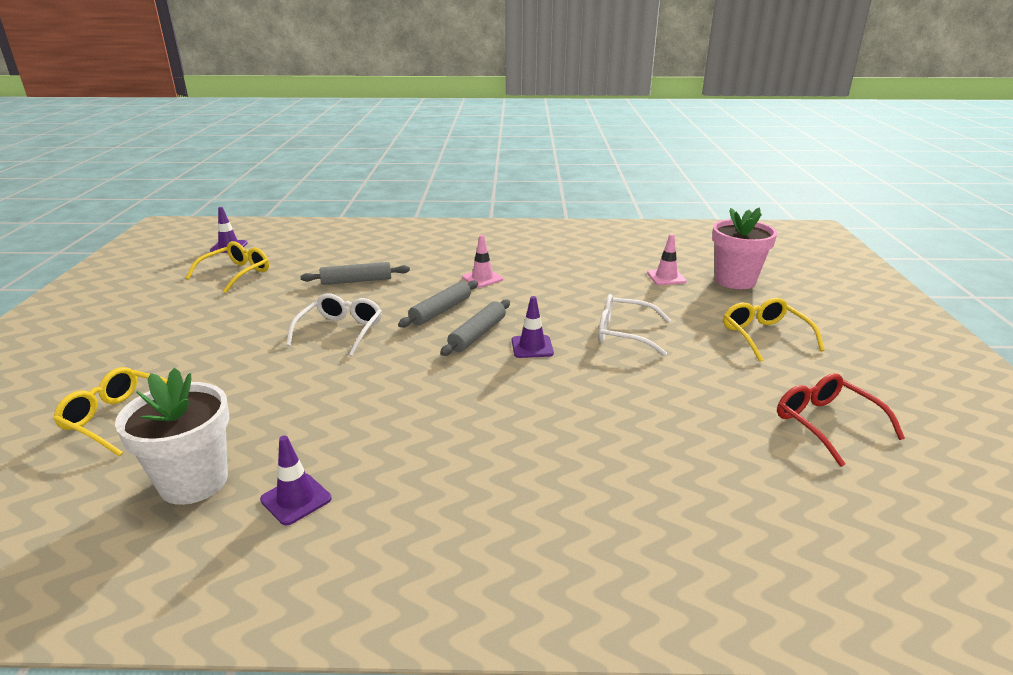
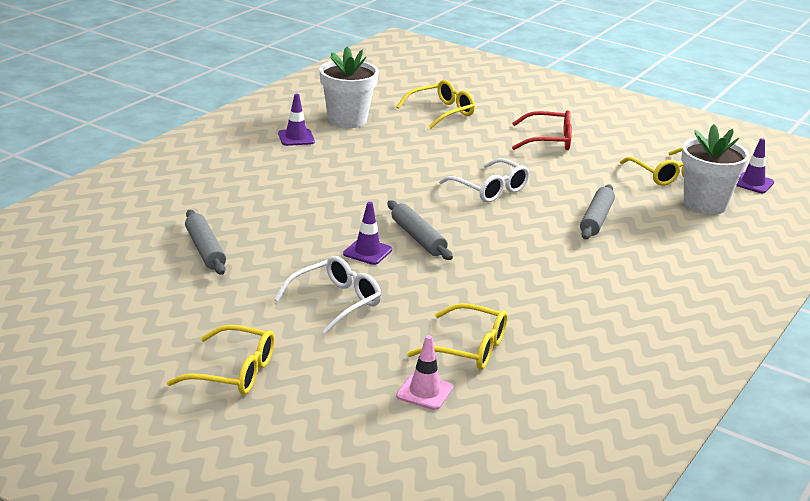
camera: 120 degrees right, 0 degrees up
(287, 254) = (705, 204): none -> white flower pot
(440, 311) = (483, 237): grey rolling pin -> grey rolling pin (205, 250)
(482, 278) = (540, 280): pink traffic cone -> none
(601, 278) = (468, 348): none -> yellow glasses
(735, 281) = (361, 437): pink flower pot -> none
(826, 423) = (102, 316): red glasses -> red glasses (549, 140)

